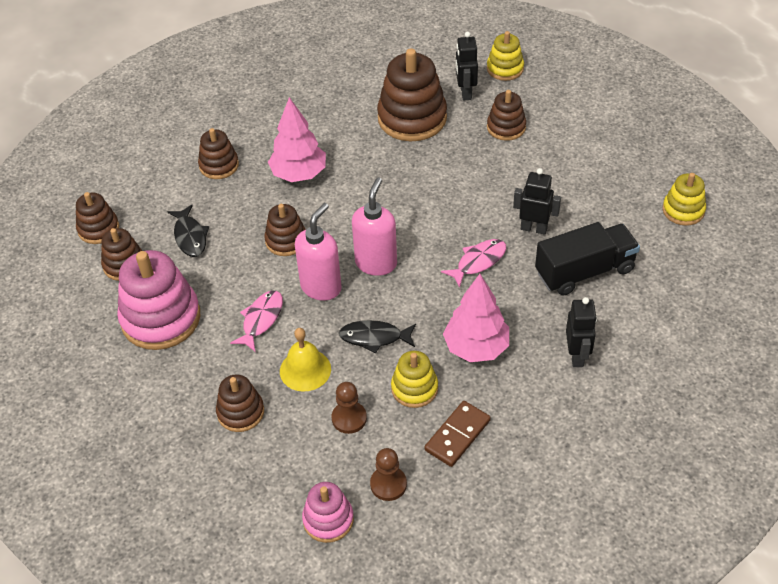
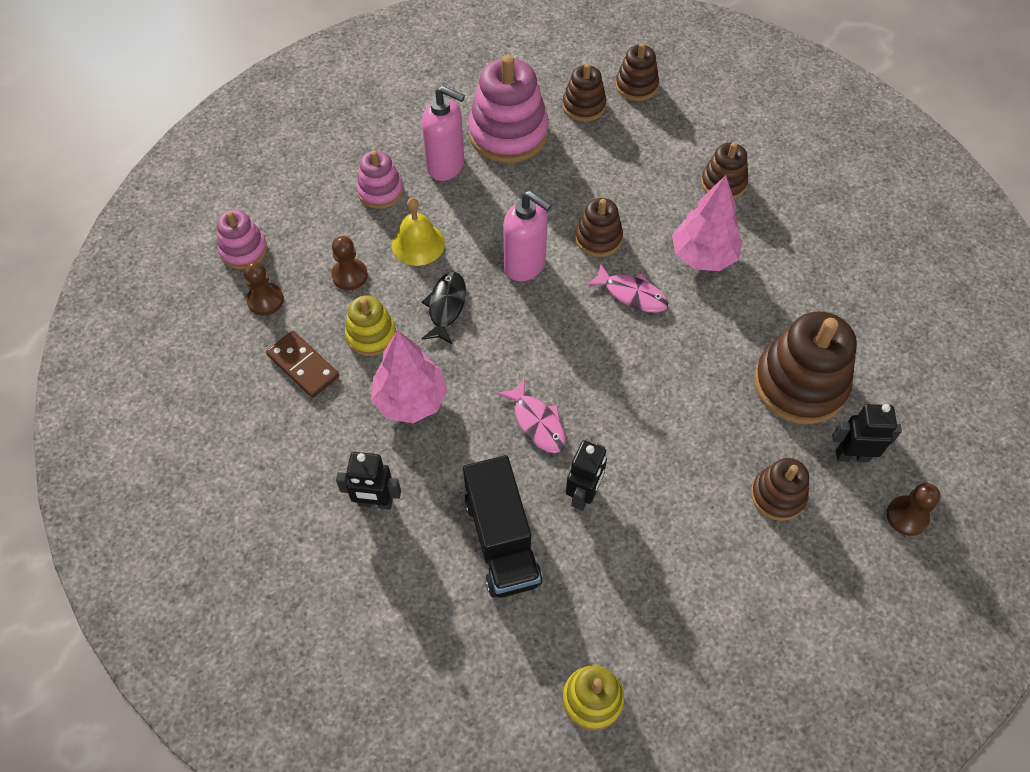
camera: 95 degrees right, 10 degrees up
(190, 236) = (616, 157): black fish -> none
(240, 412) = (380, 191): brown stacking toy -> pink stacking toy
(261, 319) = (490, 211): pink fish -> pink fish (632, 294)
(376, 263) = (552, 318): pink soap dispenser -> pink soap dispenser (446, 166)
(505, 69) = (907, 516): yellow stacking toy -> brown pawn

